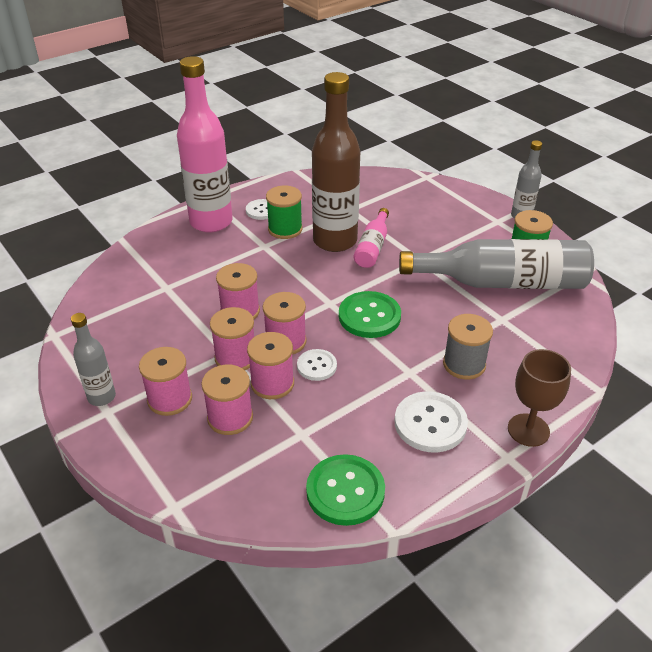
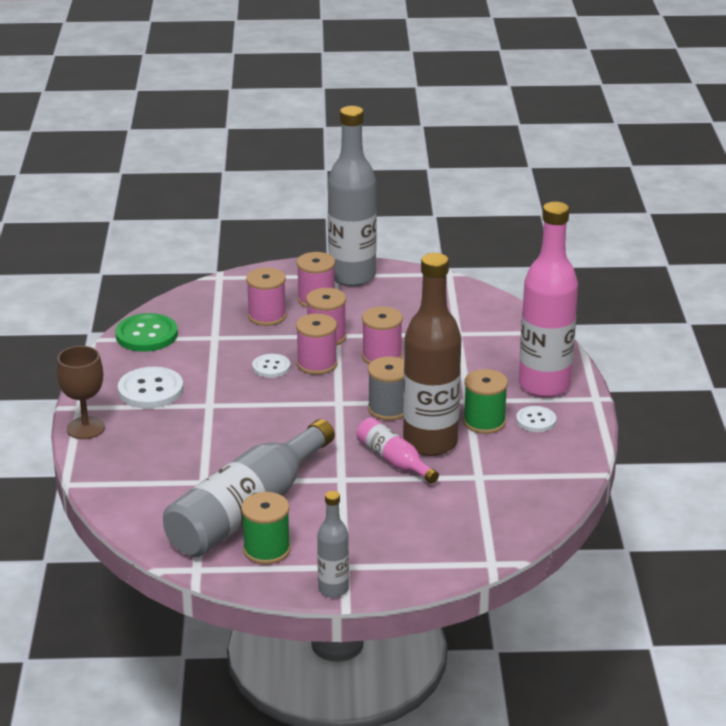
camera: 125 degrees right, 10 degrees down
(101, 397) = (352, 276): grey bottle -> grey bottle, size x2.01
(272, 383) = (278, 342): pink spool -> none
(369, 316) = (296, 414): green button -> none
(464, 364) = (182, 433): grey spool -> grey spool (388, 409)

